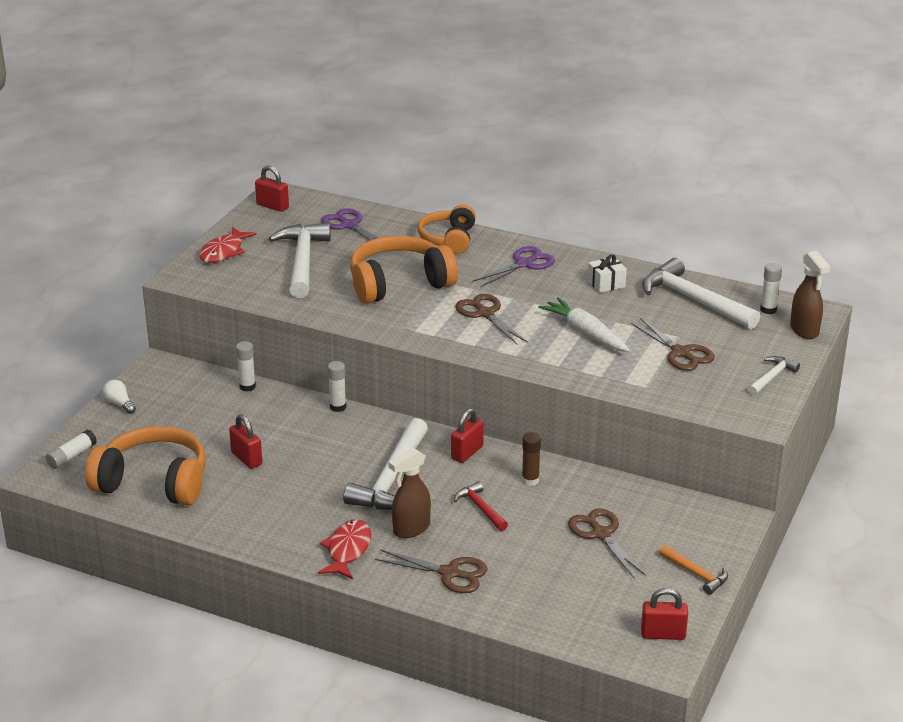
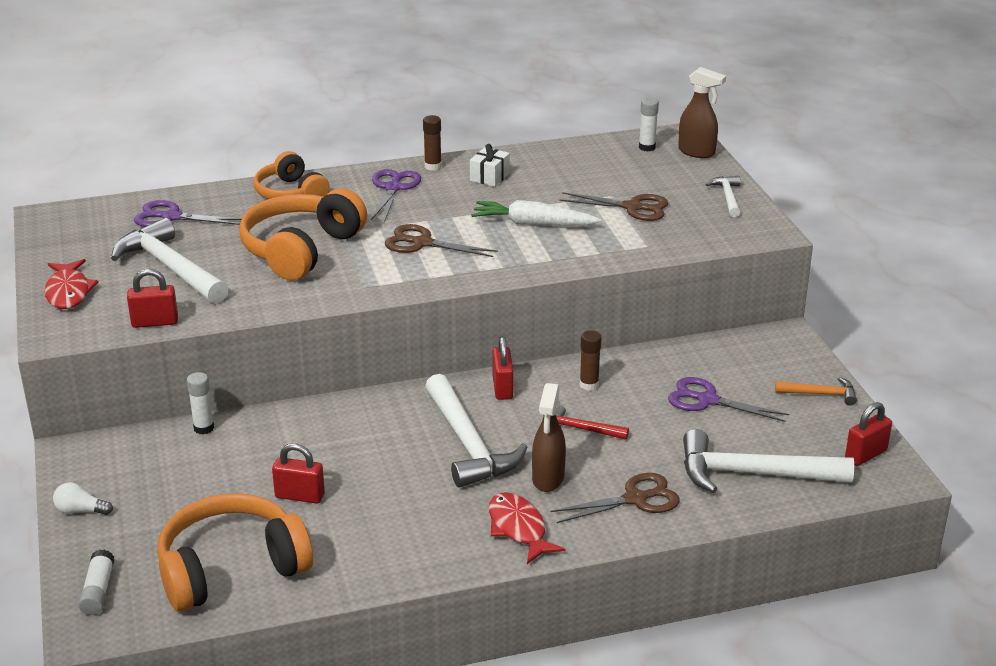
camera: 40 degrees left, 0 degrees up
(272, 206) = (59, 229): red padlock -> red padlock (155, 322)
(338, 407) = (324, 404): white glue stick -> none
(576, 258) = (433, 166): none -> brown glue stick
(600, 534) = (707, 400): brown scissors -> purple scissors
(693, 300) = (579, 162): white hammer -> white hammer (752, 474)

